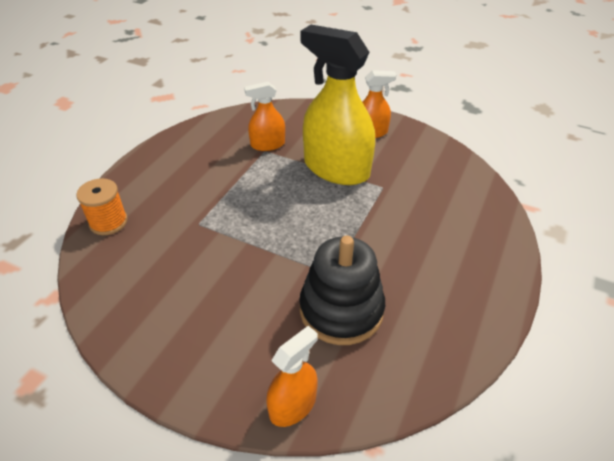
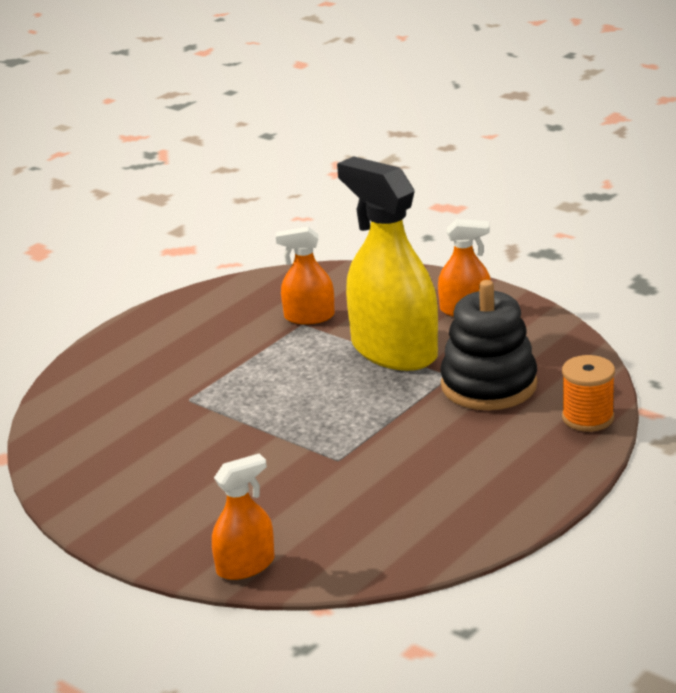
camera: 15 degrees right, 15 degrees down
(108, 222) = (76, 390): orange spool -> orange spool (588, 418)
(341, 310) = (335, 493): black stacking toy -> black stacking toy (489, 385)

